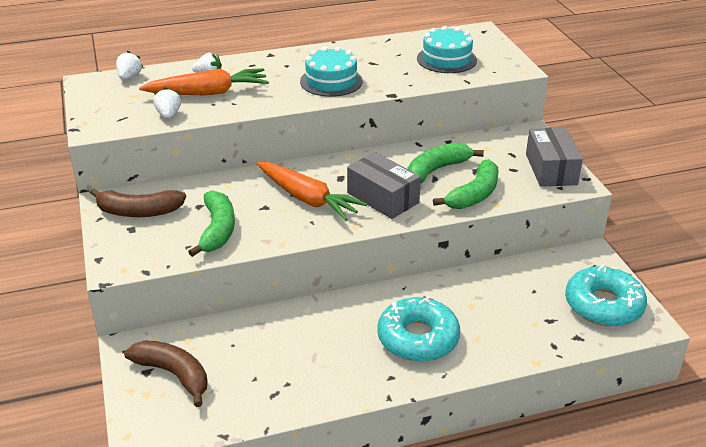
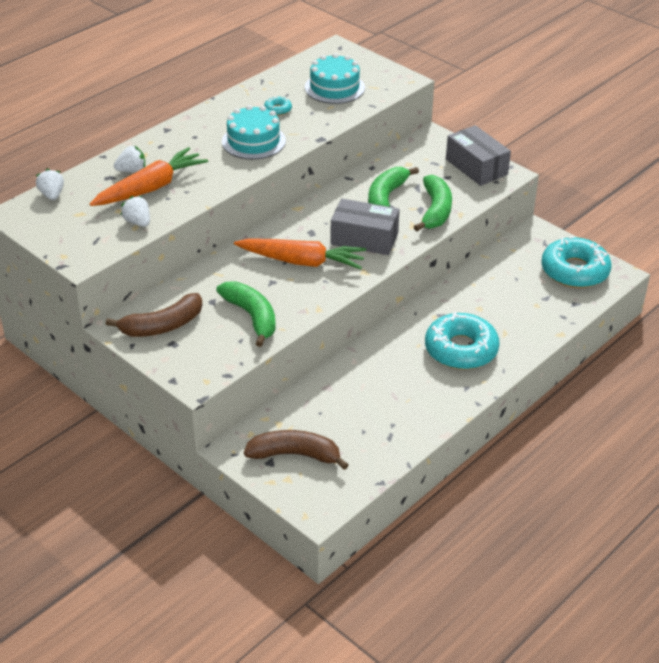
camera: 30 degrees left, 5 degrees up
(378, 63) = (278, 109): none -> turquoise donut

